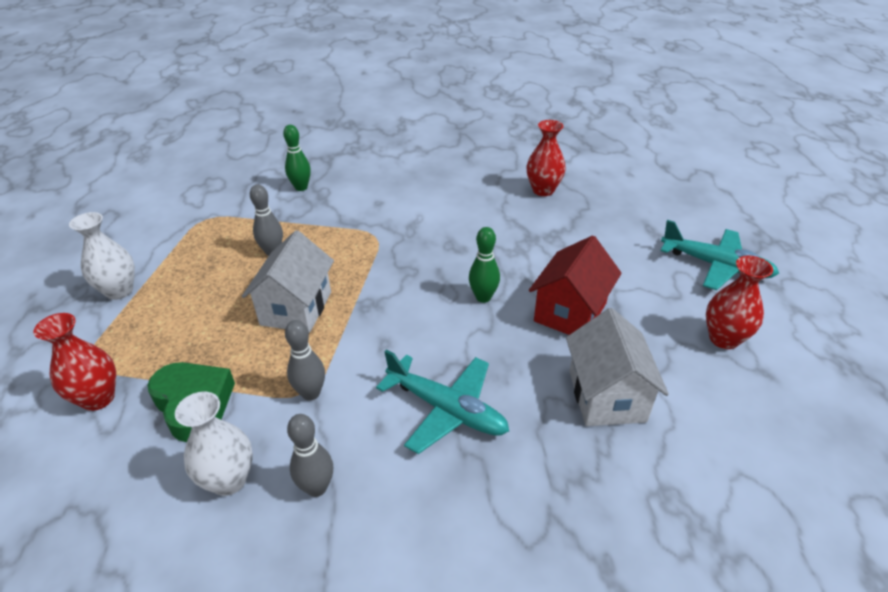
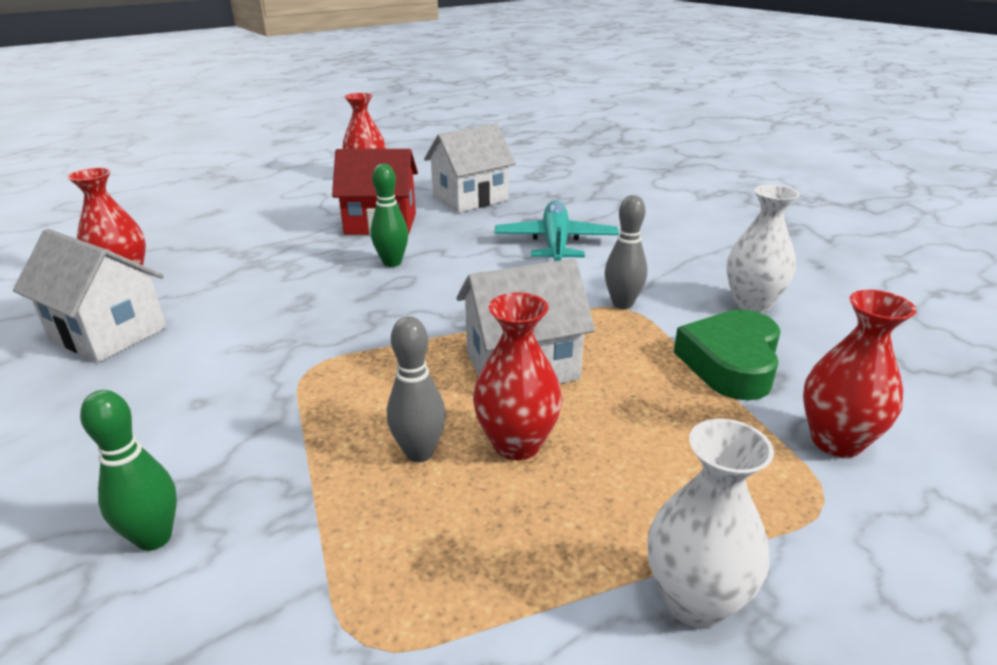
camera: 120 degrees left, 10 degrees down
(243, 281) = (517, 444): none -> red vase
(317, 487) = (694, 267): grey bowling pin -> none
(472, 183) = (108, 333): none -> white house
(716, 266) = (263, 186): turquoise plane -> none

